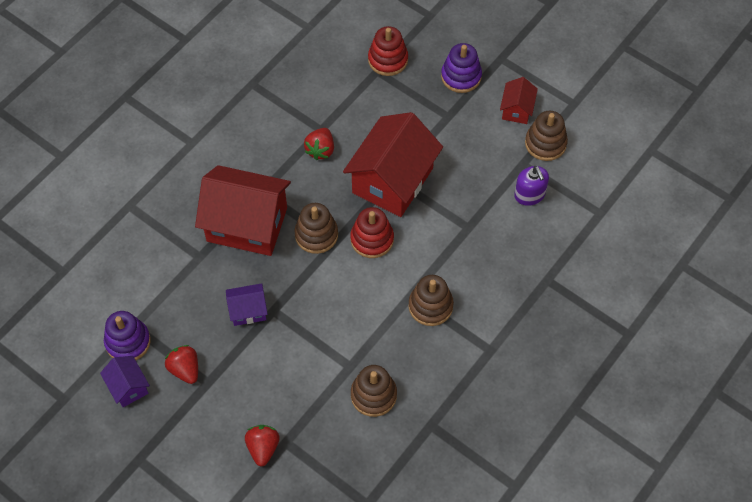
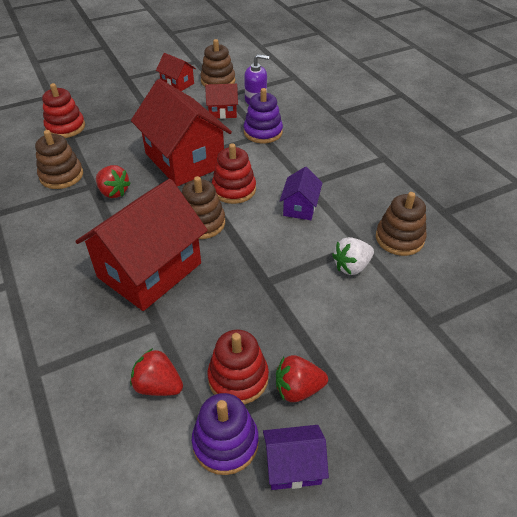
camera: 65 degrees left, 15 degrees down
(177, 328) = (238, 378): none -> red stacking toy
(248, 310) = (254, 303): purple house -> purple house (300, 207)
(263, 448) = (431, 345): red strawberry -> red strawberry (158, 385)
(320, 367) = (351, 266): none -> white strawberry
(430, 306) = (324, 176): brown stacking toy -> brown stacking toy (61, 176)
(461, 76) = (122, 98): purple stacking toy -> purple stacking toy (263, 132)
(489, 175) = (222, 112): none -> red house

